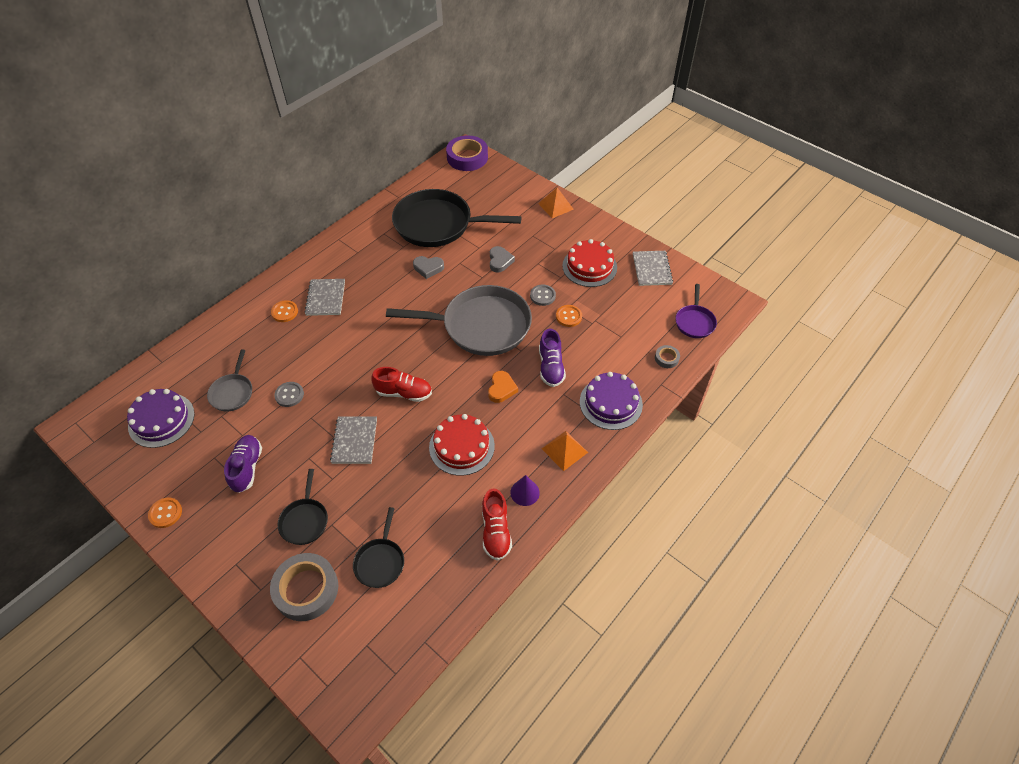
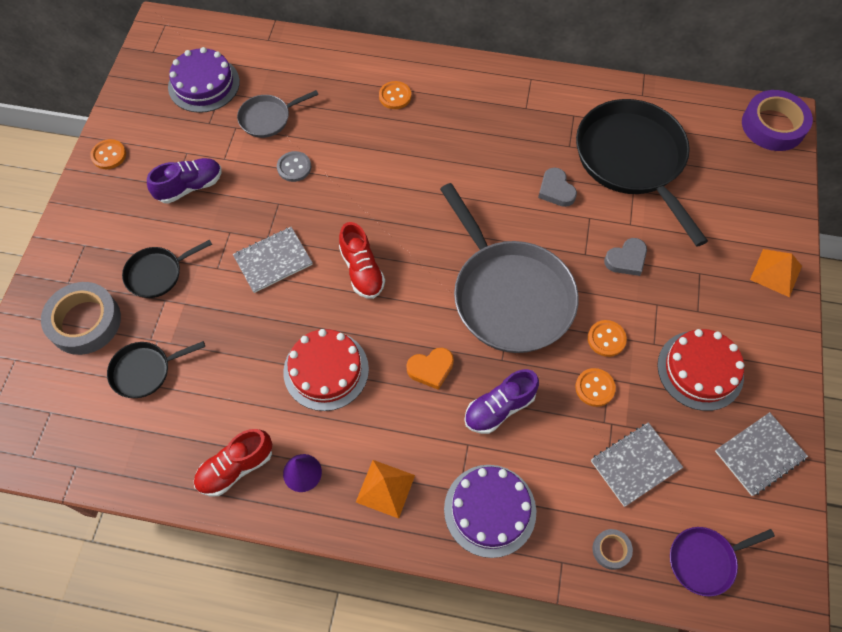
camera: 60 degrees right, 10 degrees up
(326, 298) = (439, 120): grey notebook -> grey notebook (635, 464)
(542, 296) = (606, 339): grey button -> orange button

